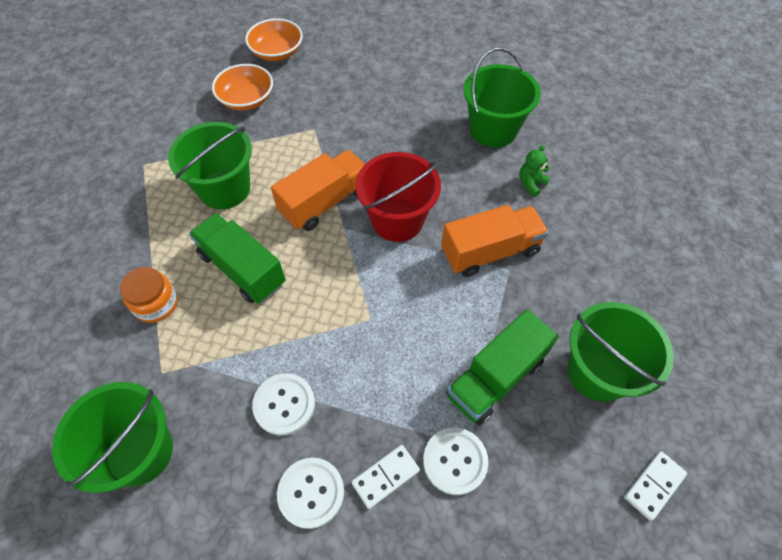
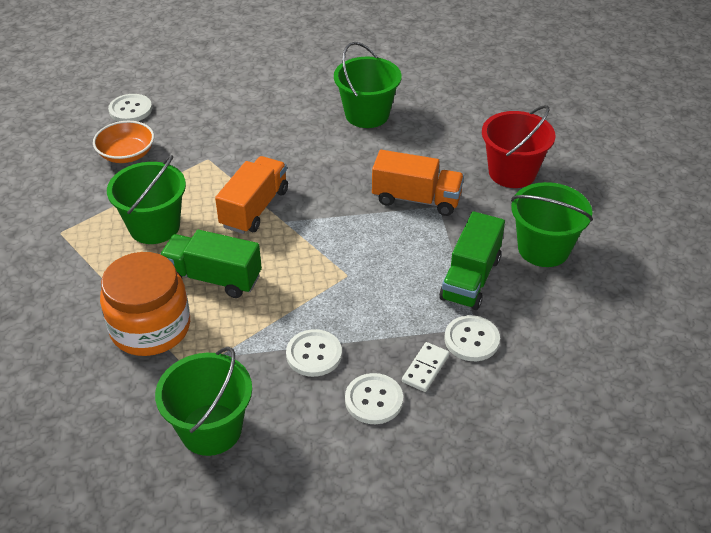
camera: 25 degrees left, 15 degrees down
(156, 303) = (150, 328): orange jar -> orange jar, size x1.86
(277, 52) = (130, 110): orange bowl -> white button
(397, 220) = (326, 201): red bucket -> red bucket (512, 172)
(490, 251) = (416, 199): orange truck -> orange truck turned 60 degrees clockwise
(531, 184) = (421, 143): green teddy bear -> none
(654, 486) = (619, 301): white domino -> none

